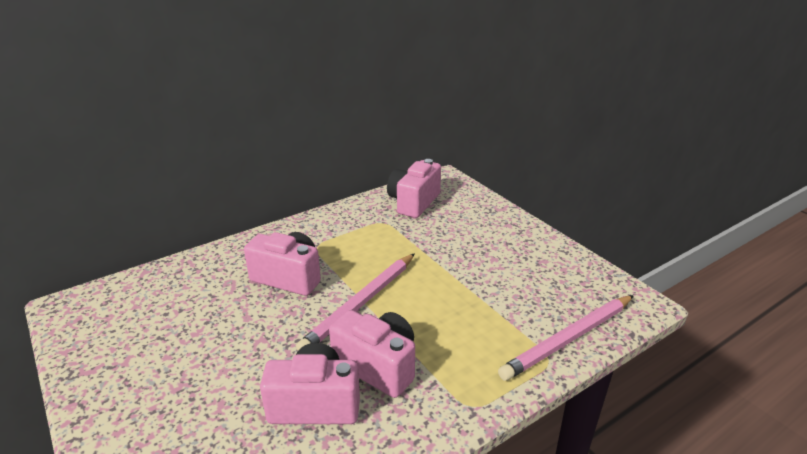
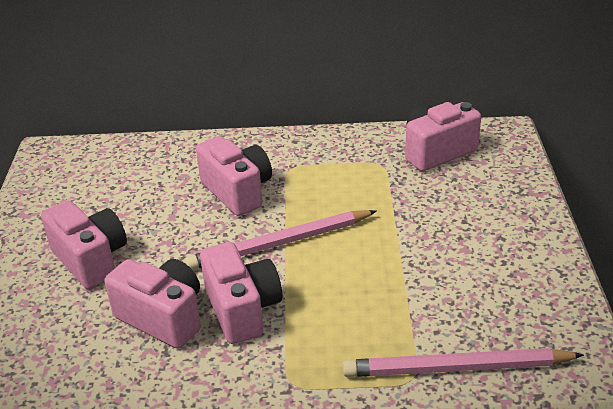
camera: 35 degrees right, 5 degrees up
(198, 384) = (91, 260): none -> pink camera

